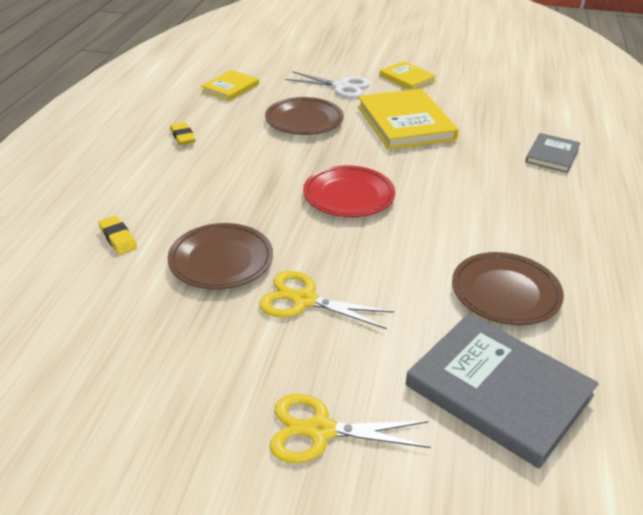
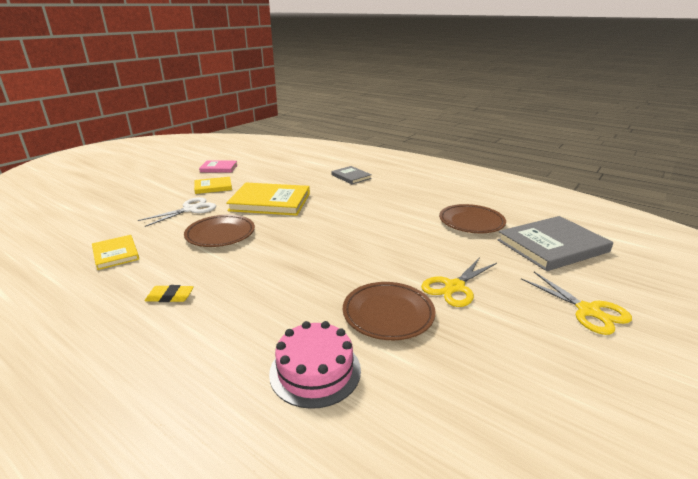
camera: 65 degrees left, 10 degrees down
(118, 238) = (315, 371): yellow eraser -> pink cake
(320, 431) = (588, 311): yellow scissors -> yellow scissors turned 60 degrees counterclockwise
(348, 196) = (341, 242): red plate -> none
(462, 62) = (219, 168): none -> pink book

